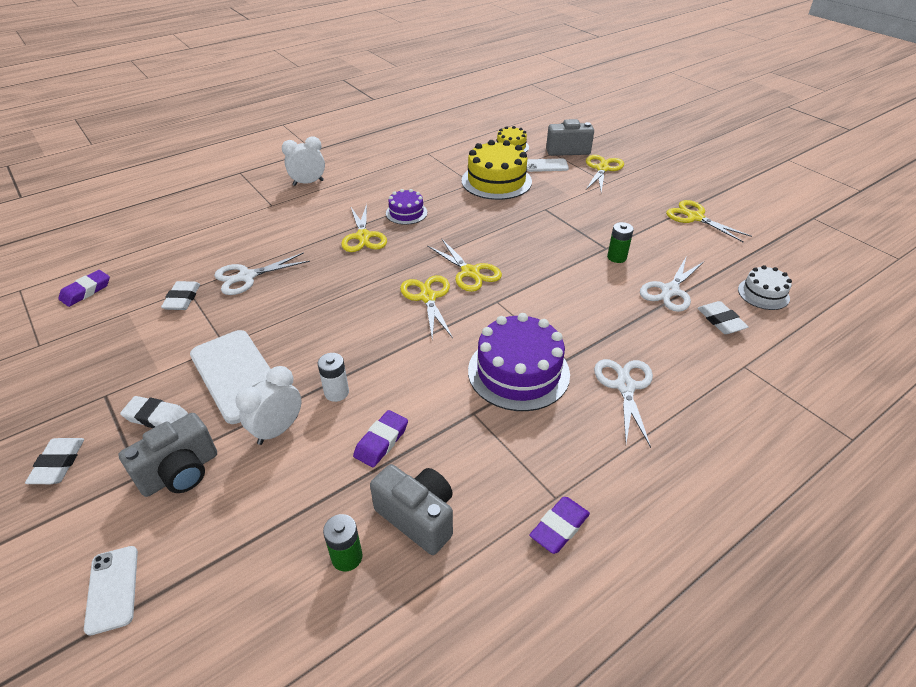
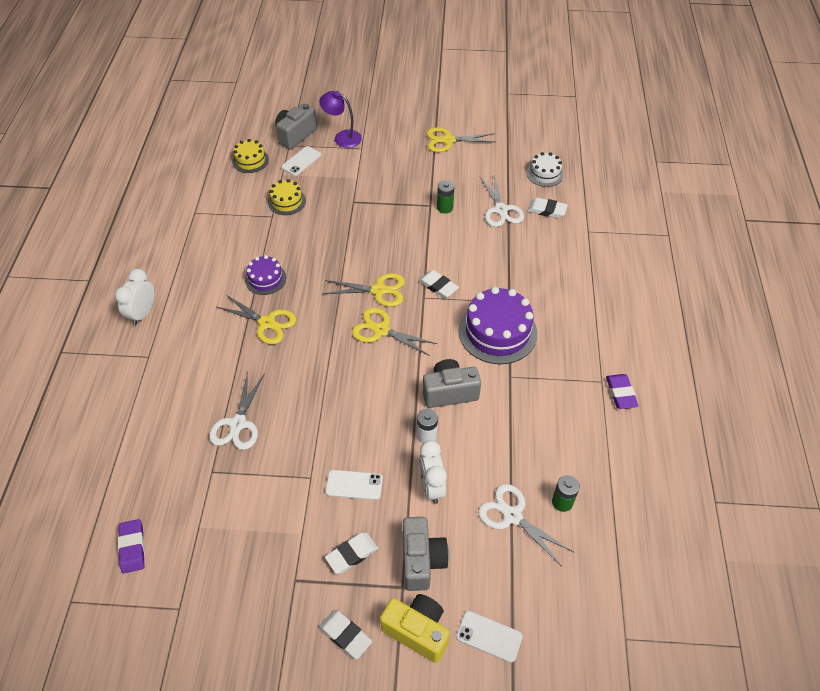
camera: 50 degrees left, 10 degrees up
(89, 518) = (417, 631): none -> yellow camera
(182, 299) = (221, 480): white eraser -> white eraser (438, 286)
(237, 375) = (354, 485): white phone -> white phone, size x0.53
(381, 441) = (491, 436): purple eraser -> none
(418, 517) = (563, 452): grey camera -> grey camera (449, 392)
(496, 181) = (287, 201): yellow cake -> yellow cake, size x0.55
(602, 169) = (342, 137): yellow scissors -> purple lamp
(625, 386) = (554, 292): white scissors -> white scissors (512, 516)

